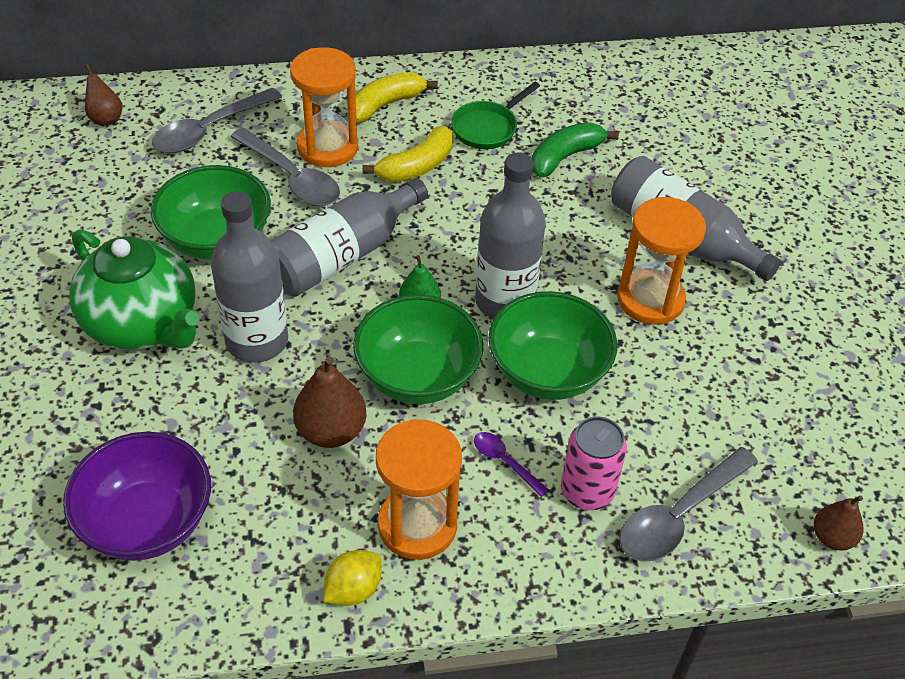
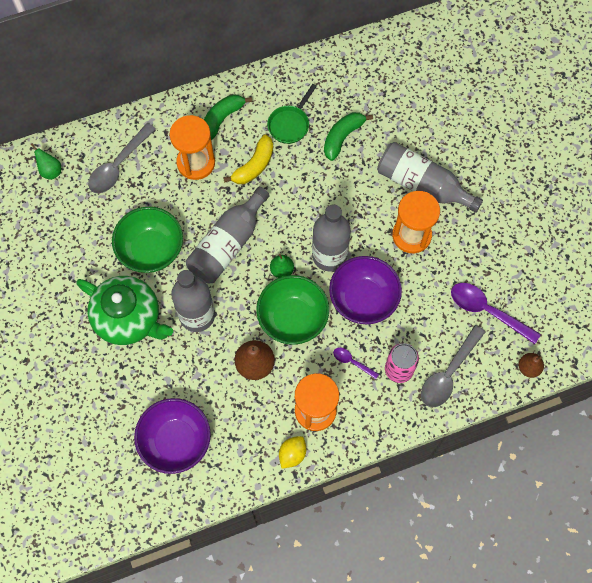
camera: 10 degrees left, 20 degrees up
(105, 118) = (50, 171): brown pear -> green pear
(291, 177) = (181, 192): grey spoon -> none
(385, 105) = (222, 119): yellow banana -> green banana
(547, 372) = (363, 299): green bowl -> purple bowl
(766, 433) = (487, 311): none -> purple spoon

